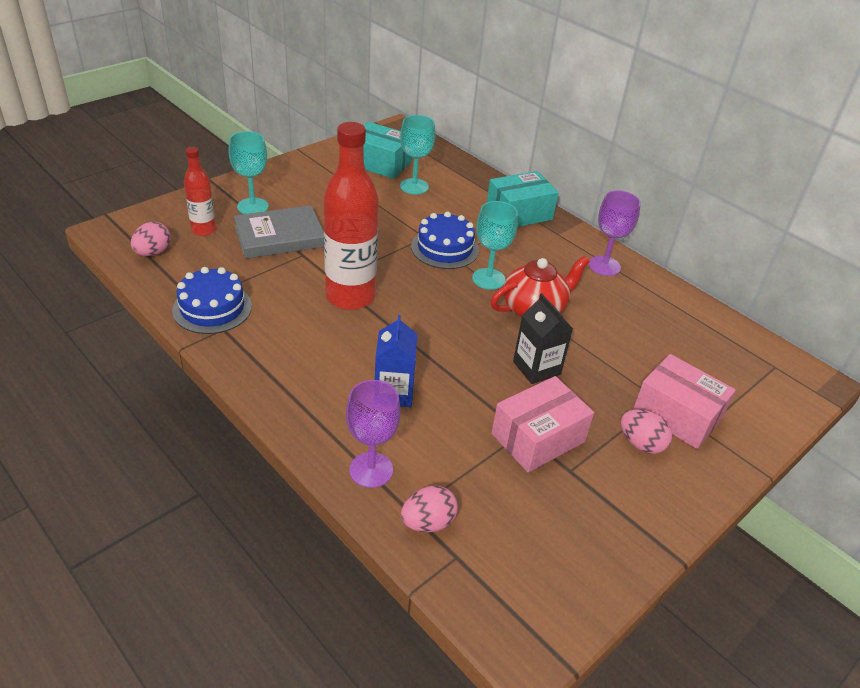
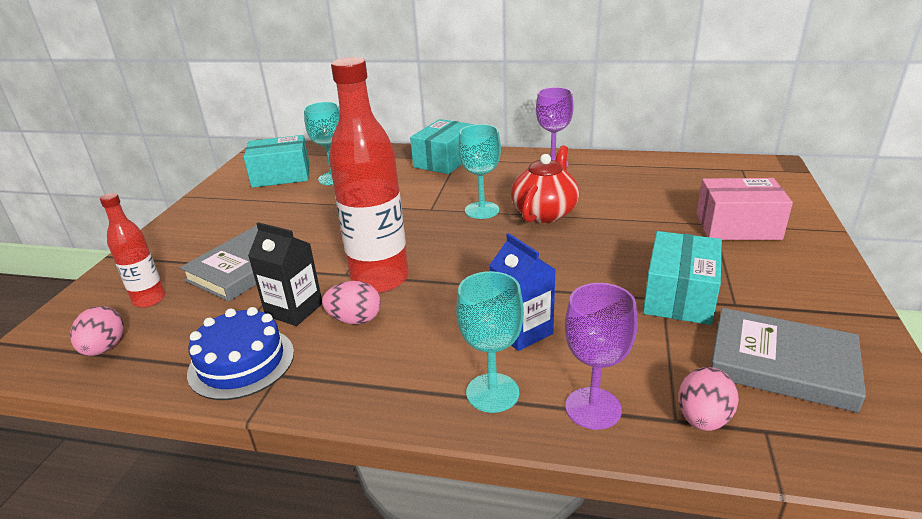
camera: 30 degrees left, 10 degrees down
(253, 206) = (186, 256): turquoise goblet -> turquoise goblet (492, 393)
(445, 248) = (417, 206): blue cake -> none
(535, 529) = (781, 364): none -> grey book
(536, 368) = (605, 249): black carton -> black carton (294, 310)
(538, 438) = (679, 295): pink box -> turquoise box
(641, 444) = (747, 257): pink egg -> pink egg (355, 319)

